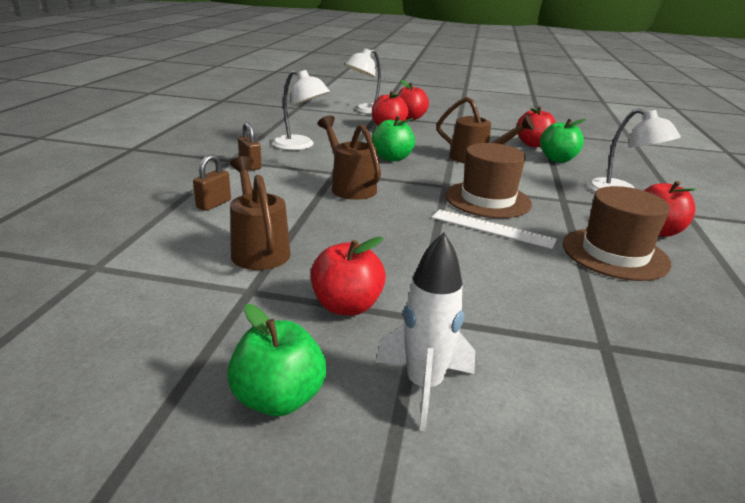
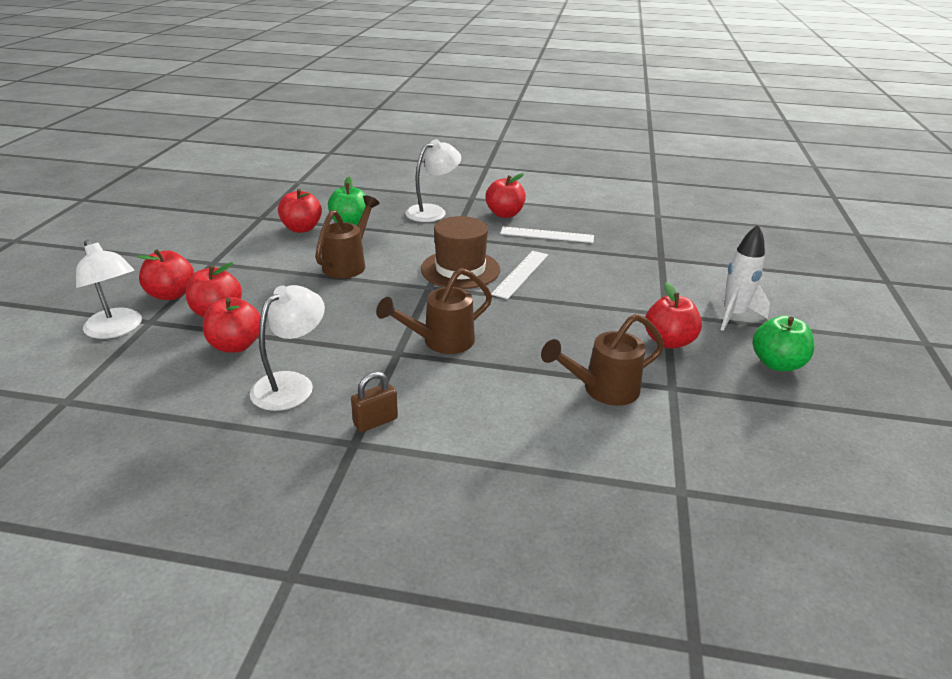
camera: 90 degrees left, 5 degrees up
(214, 204) = (510, 434): brown padlock -> none
(347, 133) = (236, 345): none -> red apple
(392, 158) = (346, 314): green apple -> none
(615, 254) = (547, 235): brown hat -> white ruler

